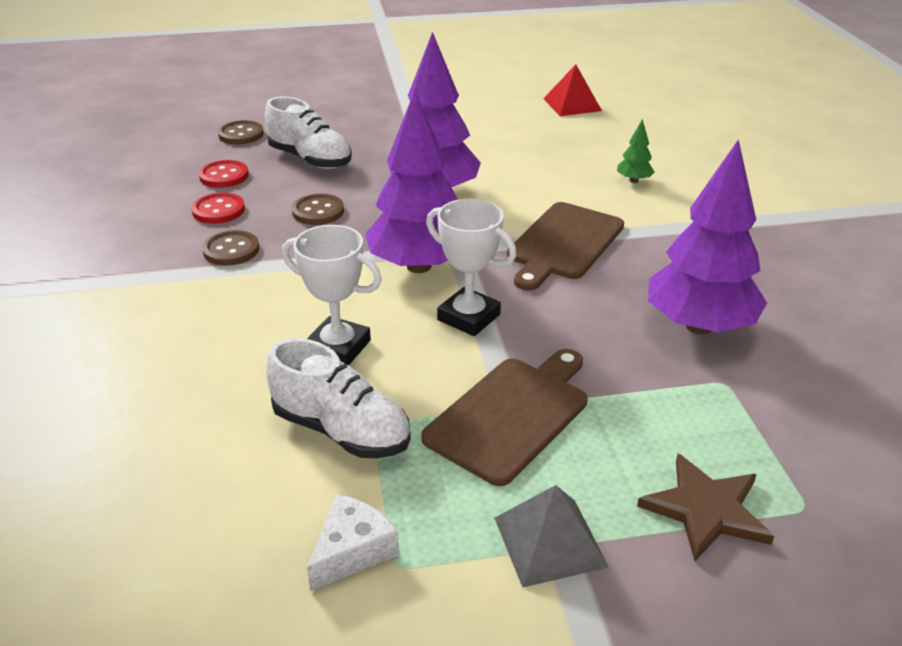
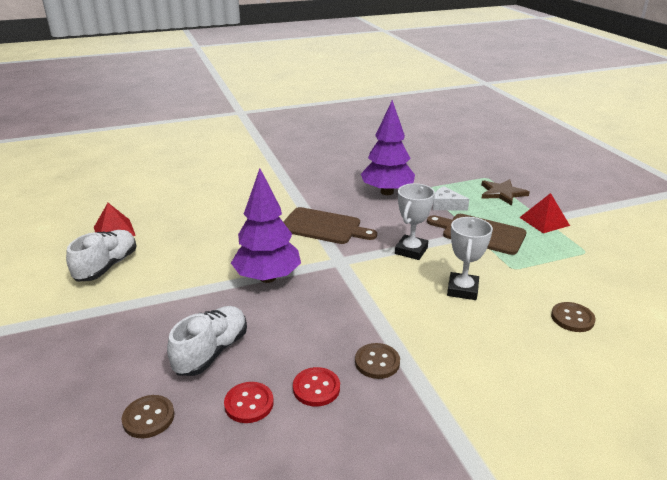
camera: 100 degrees left, 5 degrees down
(318, 211) = (306, 328): brown button -> brown button (572, 318)
(341, 430) = (525, 277): white shoe -> white shoe (107, 266)
(352, 550) = (589, 263): white cheese -> white cheese (446, 205)
(419, 266) = (366, 273): purple tree -> none
(550, 541) = (544, 221): grey pyramid -> red pyramid
(633, 180) = (241, 207): green tree -> none

